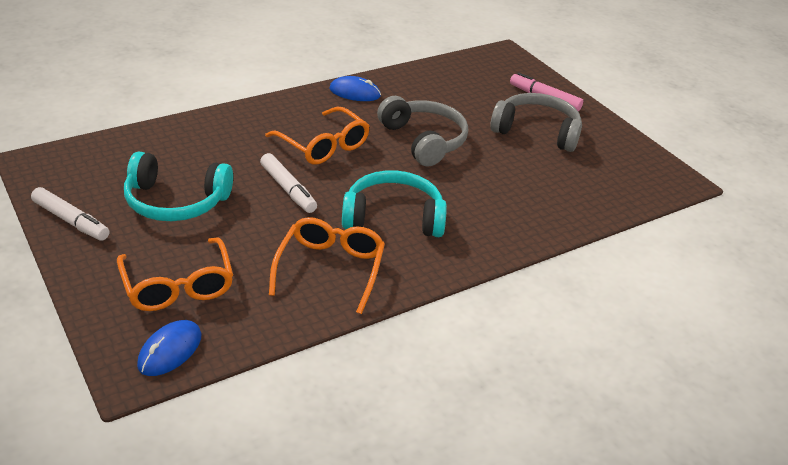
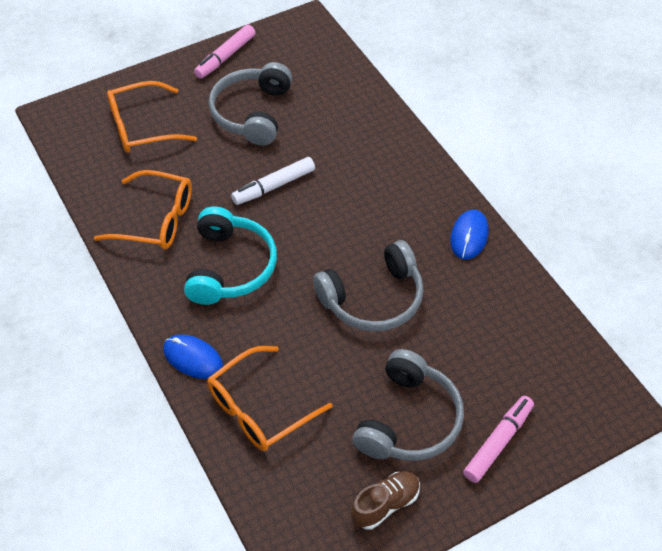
camera: 95 degrees right, 15 degrees up
(71, 221) = (225, 57): white marker -> pink marker
(170, 350) = (72, 131): blue mouse -> blue mouse (193, 358)
(175, 202) = (252, 113): turquoise headphones -> grey headphones
(323, 146) = (352, 210): orange glasses -> orange glasses (259, 408)
(610, 146) = (385, 504): none -> brown shoe

